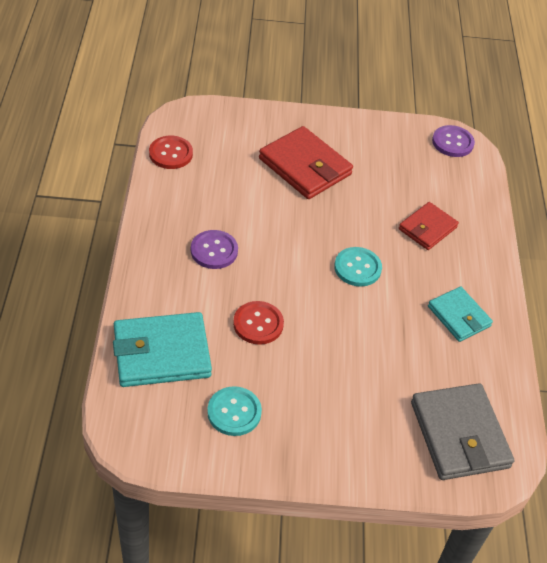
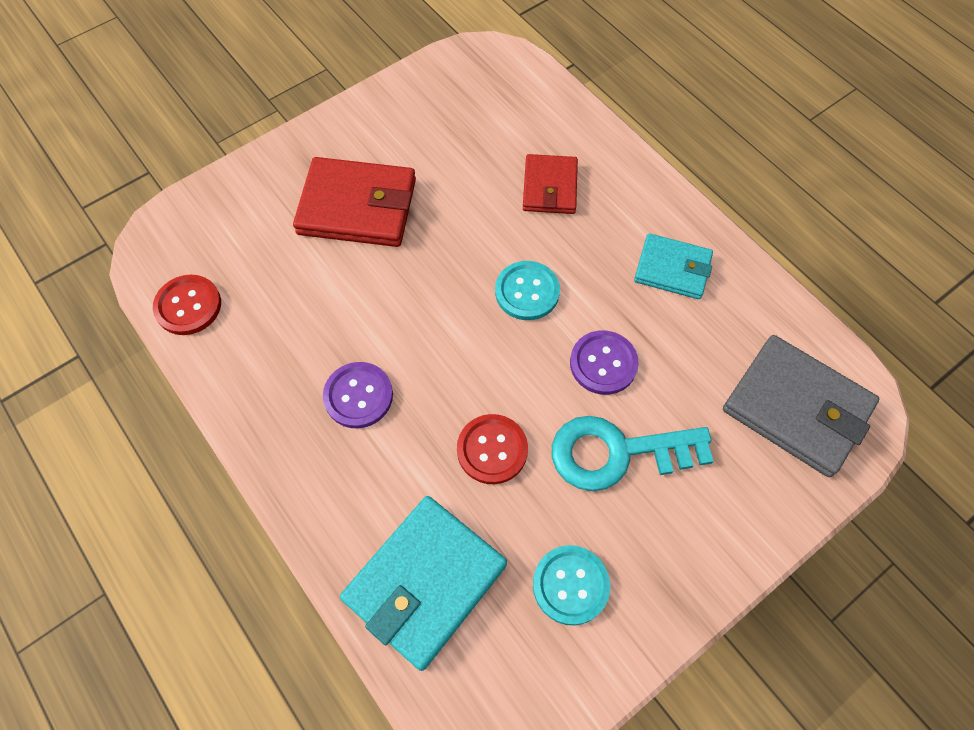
camera: 35 degrees left, 15 degrees up
(326, 375) = (617, 452): none -> turquoise key
(452, 142) = (480, 63): purple button -> purple button (603, 363)

